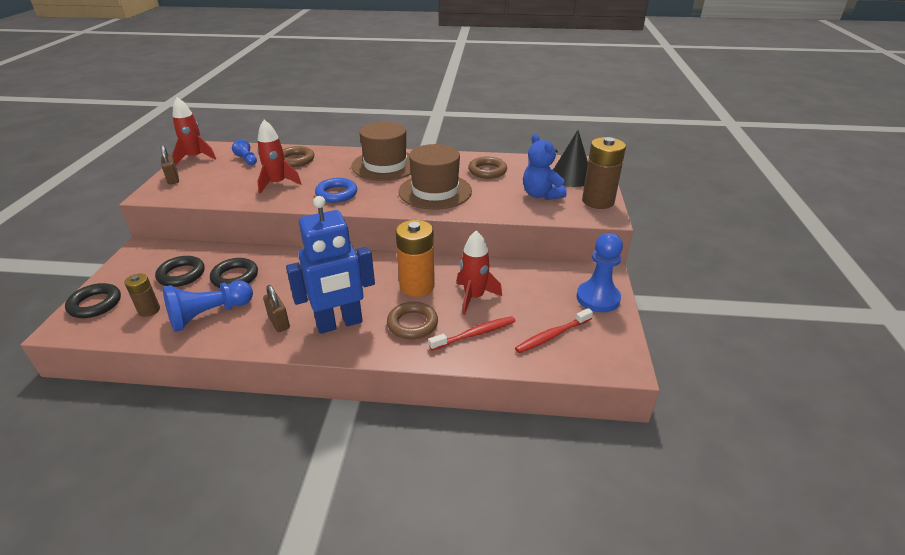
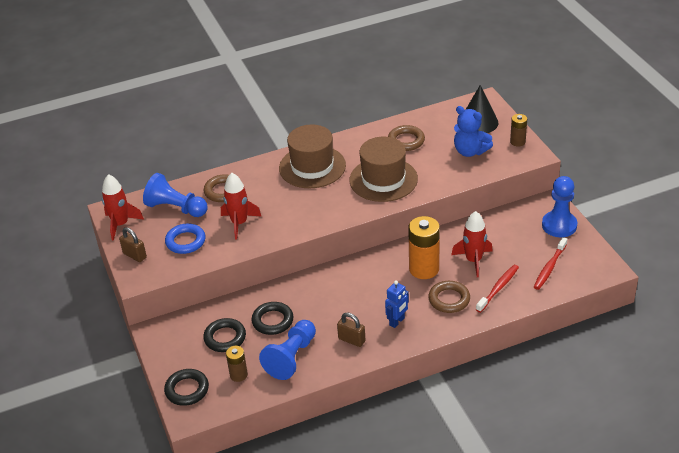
camera: 25 degrees left, 5 degrees up
(247, 160) = (176, 208): blue pawn -> blue pawn, size x1.86
(336, 194) = (304, 213): blue ring -> blue ring (185, 241)
(339, 323) = (397, 321): blue robot -> blue robot, size x0.48
(598, 201) = (517, 142): brown battery -> brown battery, size x0.55

